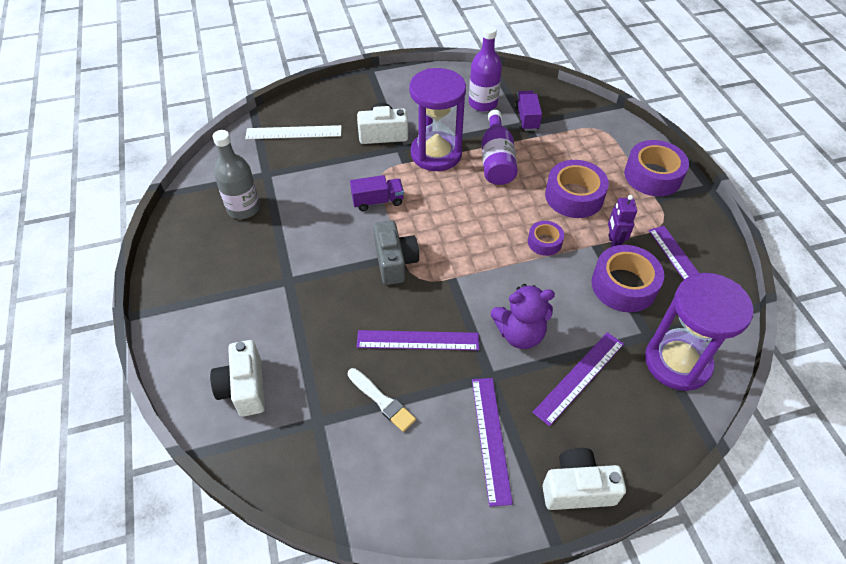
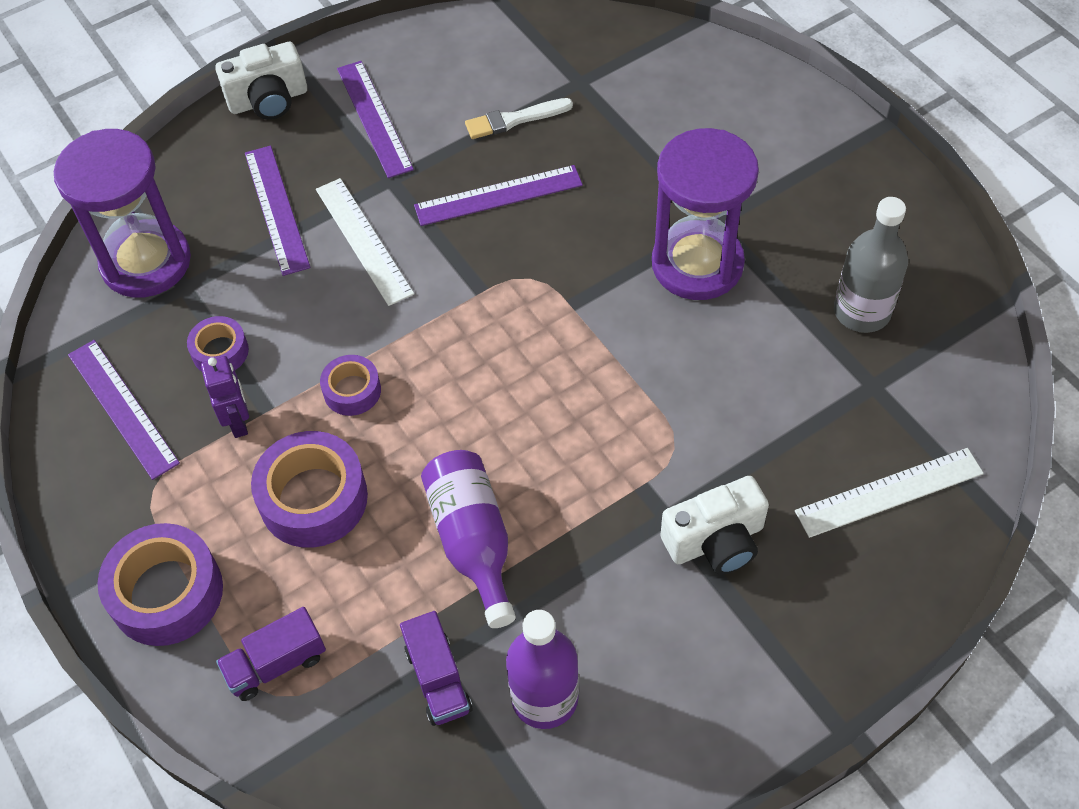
camera: 165 degrees right, 5 degrees up
(244, 388) = (685, 89): white camera -> none
(378, 201) = (652, 388): purple truck -> purple truck (276, 664)
(382, 401) = (514, 120): white brush -> white brush turned 45 degrees counterclockwise
(395, 262) = (576, 291): grey camera -> none
(436, 154) = (593, 522): purple hourglass -> purple hourglass (697, 264)
(520, 334) = (364, 240): purple teddy bear -> white ruler
(579, 377) = (276, 209): purple ruler -> purple ruler turned 45 degrees counterclockwise
(624, 285) = (220, 351): purple tape -> purple tape, size x0.56

